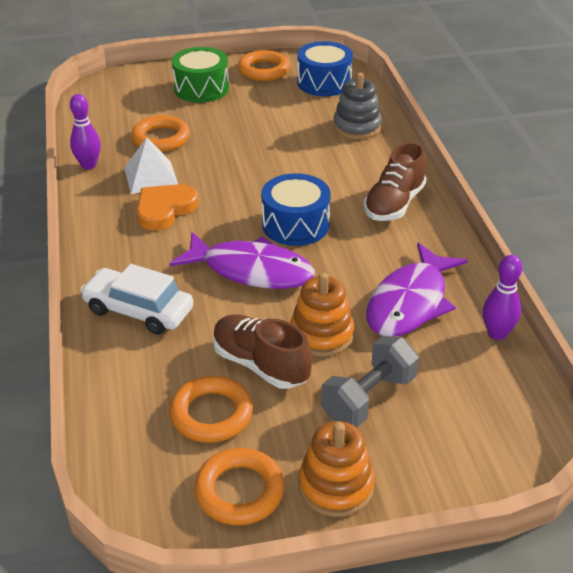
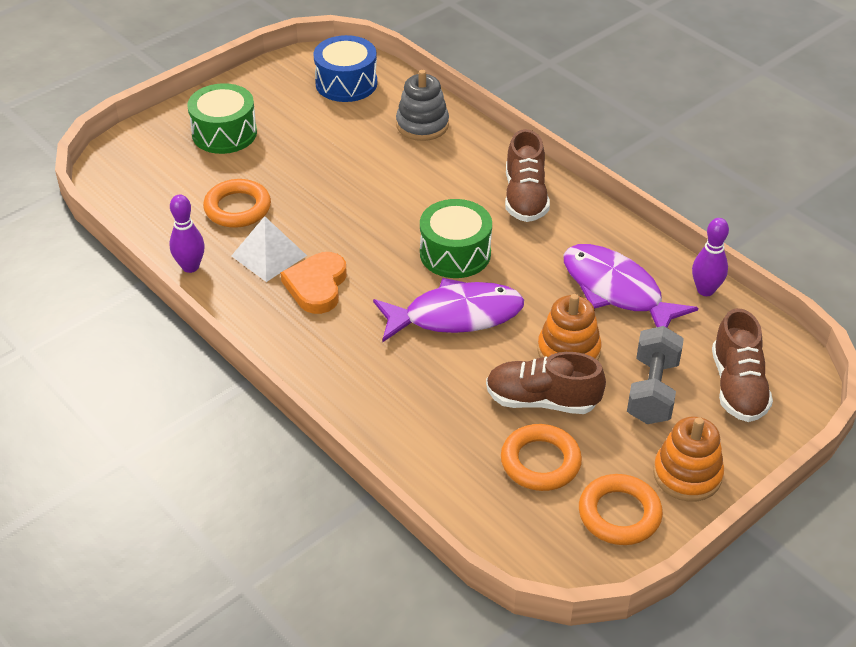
camera: 30 degrees left, 5 degrees up
(138, 310) = (389, 397): white car -> none
(263, 70) = (270, 88): orange ring -> none
(295, 225) = (455, 253): blue drum -> green drum
(410, 303) = (616, 290): purple fish -> purple fish turned 135 degrees clockwise
(456, 429) = (737, 386): none -> brown shoe

